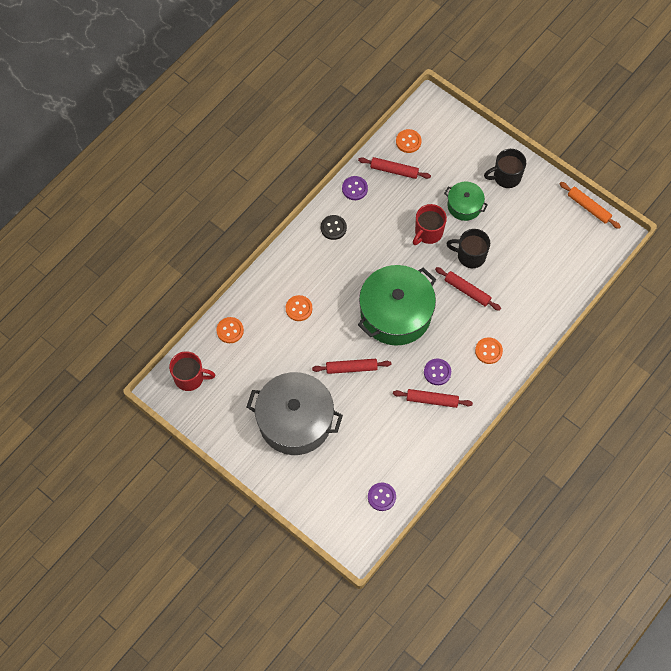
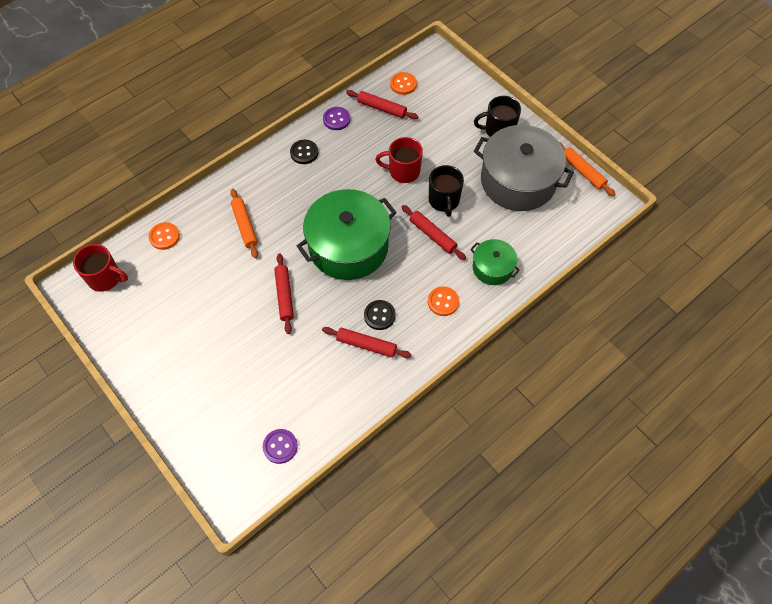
camera: 10 degrees right, 5 degrees down
(295, 421) = (205, 342): grey pot -> grey pot (518, 181)
(299, 308) = (244, 226): orange button -> orange rolling pin
(351, 368) = (284, 296): red rolling pin -> red rolling pin turned 75 degrees clockwise
(428, 232) = (403, 171): red mug -> red mug turned 45 degrees clockwise
(437, 372) = (379, 315): purple button -> black button
(464, 206) = (448, 151): green pot -> green pot (492, 268)
(470, 256) = (444, 201): black mug -> black mug turned 120 degrees counterclockwise

